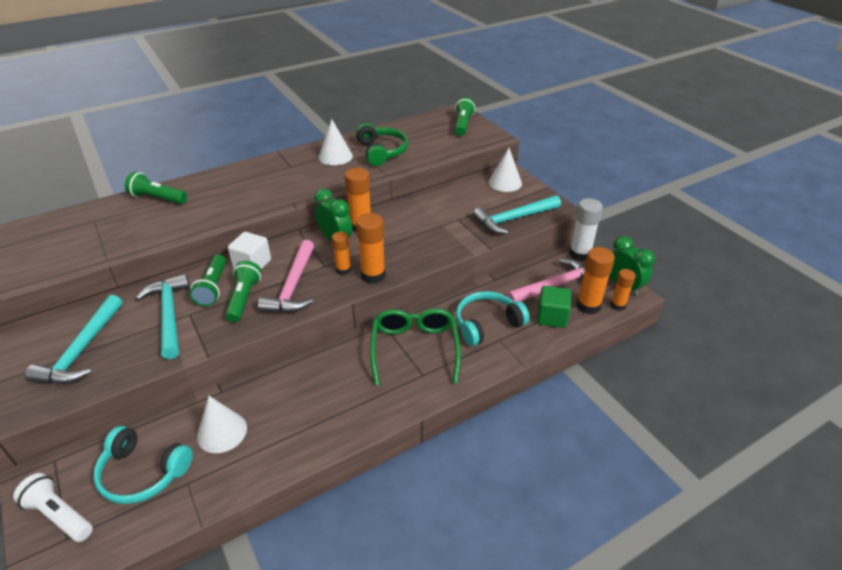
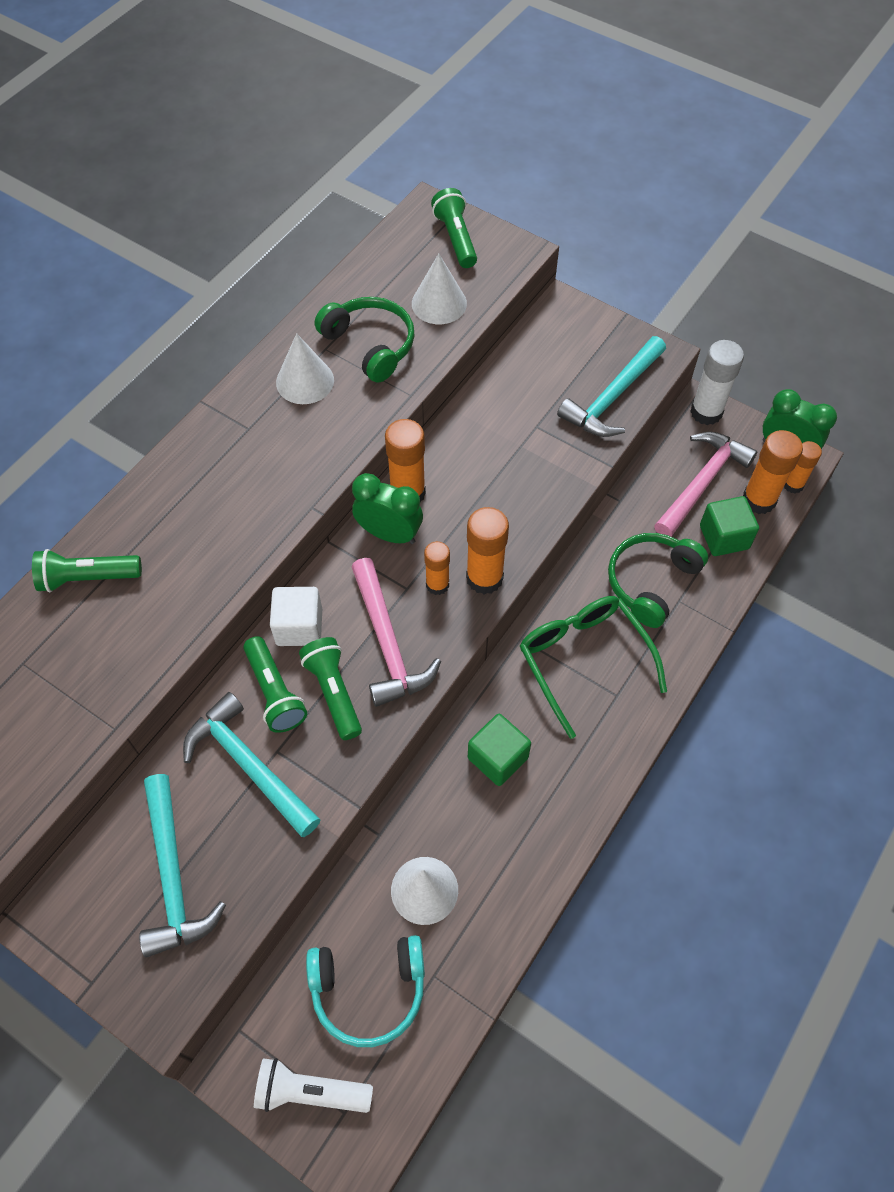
camera: 25 degrees left, 20 degrees up
(322, 379) = (497, 758): none -> green cube
(487, 324) = (651, 582): turquoise headphones -> green headphones
(505, 182) = (561, 326): white cone -> white cone (439, 303)

